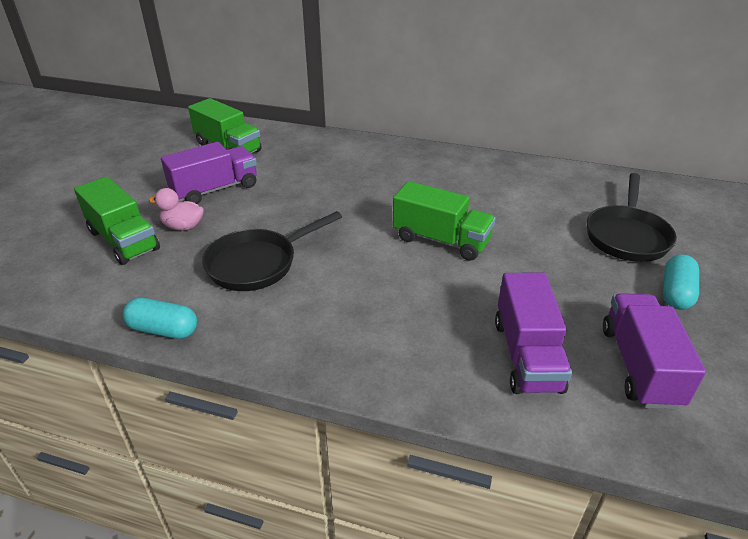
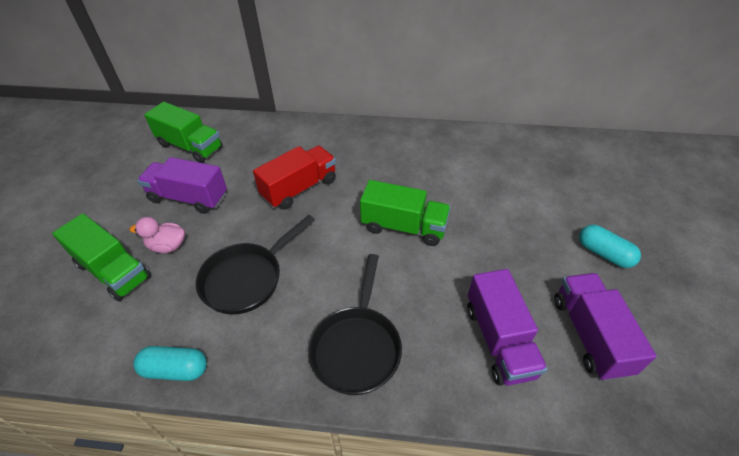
camera: 10 degrees left, 10 degrees up
(215, 189) = (188, 198): purple truck -> purple truck turned 120 degrees counterclockwise
(333, 194) = (299, 188): none -> red truck
(627, 236) = (555, 199): black pan -> black pan (357, 347)
(676, 293) = (604, 253): turquoise capsule -> turquoise capsule turned 60 degrees counterclockwise

